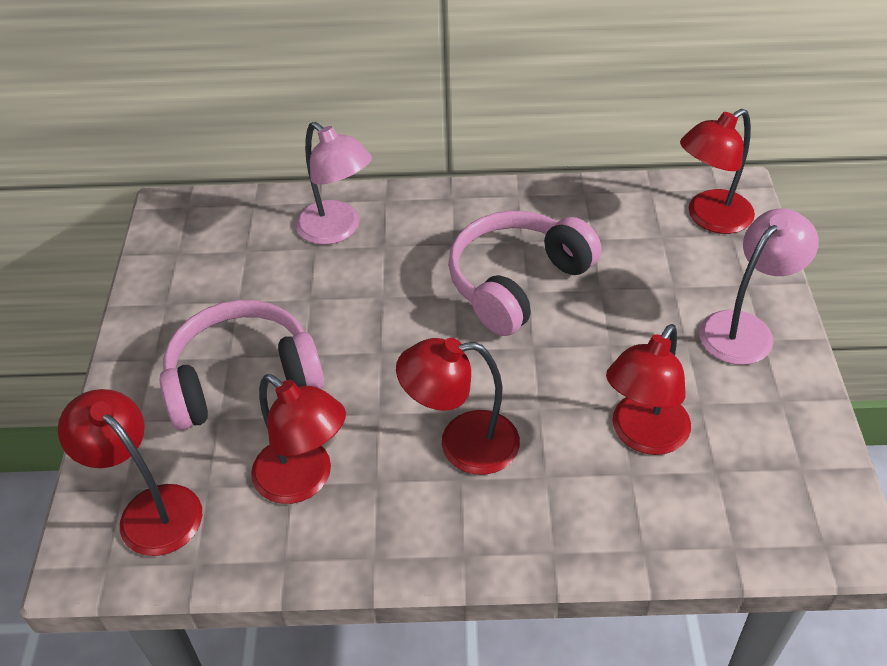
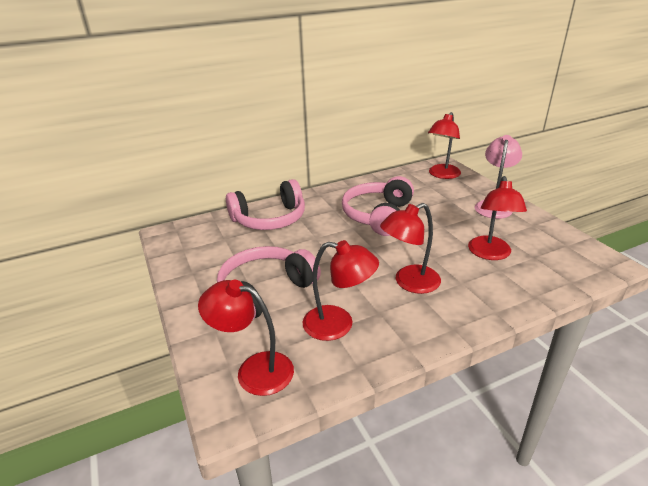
camera: 25 degrees left, 15 degrees down
(337, 230) = (269, 219): pink lamp -> pink headphones

